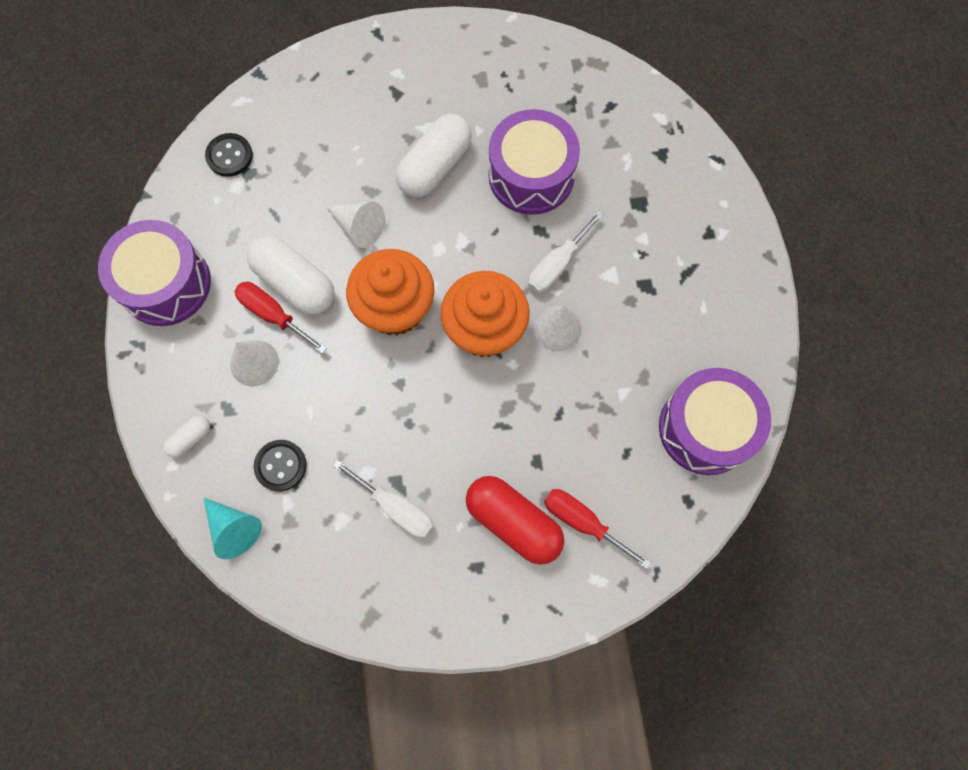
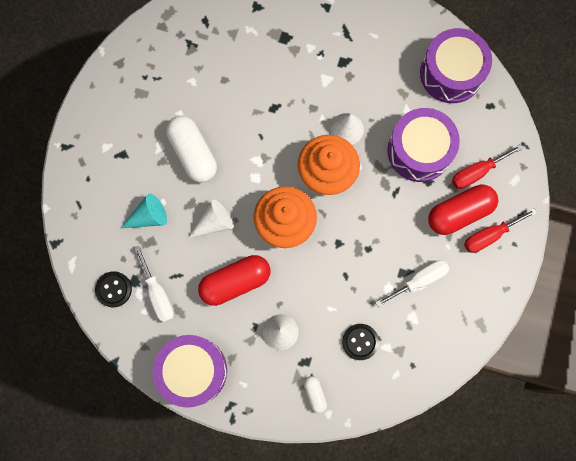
camera: 65 degrees left, 5 degrees up
(234, 528) = (388, 388): turquoise cone -> turquoise cone (148, 216)
(273, 315) = (252, 306): red screwdriver -> red screwdriver (489, 235)
(295, 283) = (235, 282): white capsule -> red capsule
(531, 175) = (231, 95): purple drum -> purple drum (419, 151)
(557, 265) = (303, 108): white screwdriver -> white screwdriver (158, 294)

